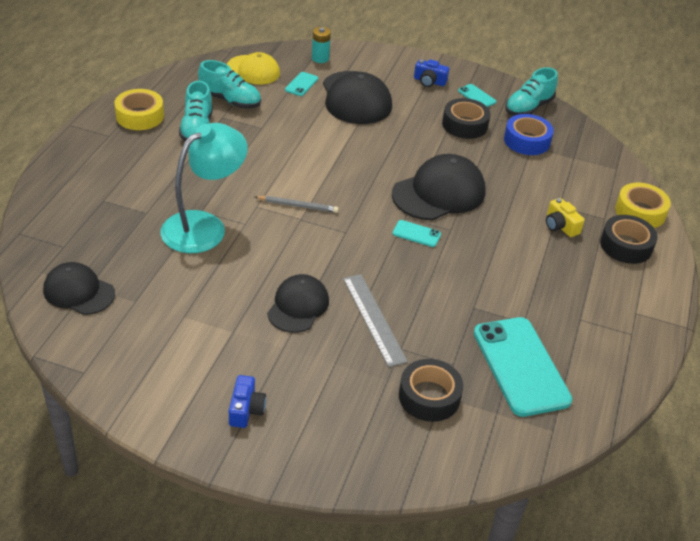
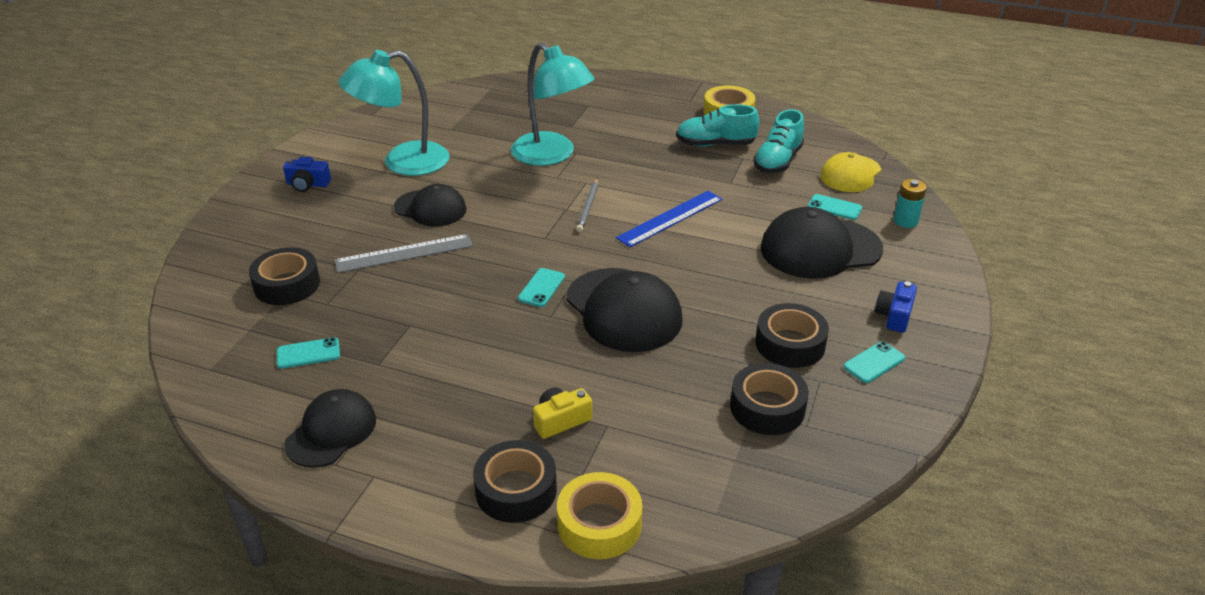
camera: 95 degrees right, 5 degrees down
(79, 292) = (465, 105): black cap -> black cap (331, 432)
(205, 334) = (402, 162): none -> turquoise lamp
(315, 162) = (670, 218): none -> blue ruler
(521, 366) = (308, 353): turquoise phone -> turquoise phone, size x0.43
(526, 141) = (767, 408): blue tape -> black tape
(528, 108) = (865, 420): turquoise shoe -> none

